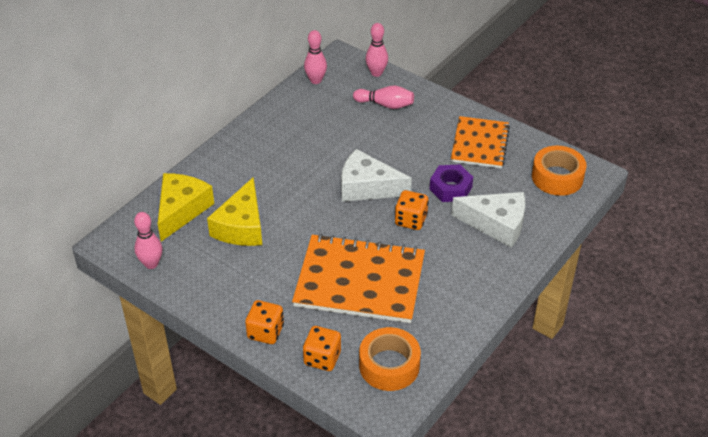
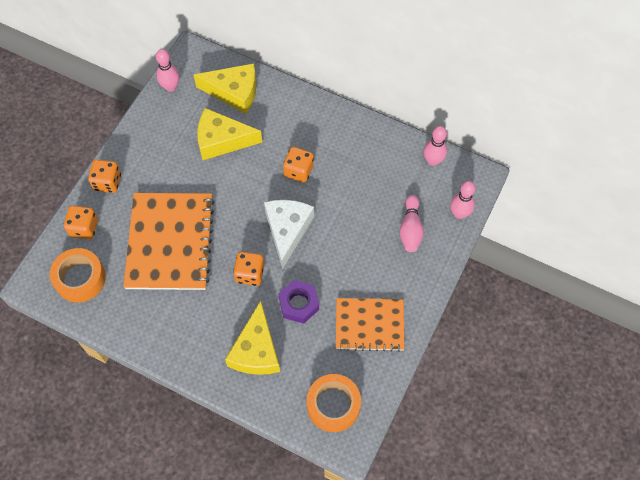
camera: 80 degrees right, 20 degrees up
(299, 171) = (298, 171): none -> orange dice
(496, 224) = (256, 350): white cheese -> yellow cheese

